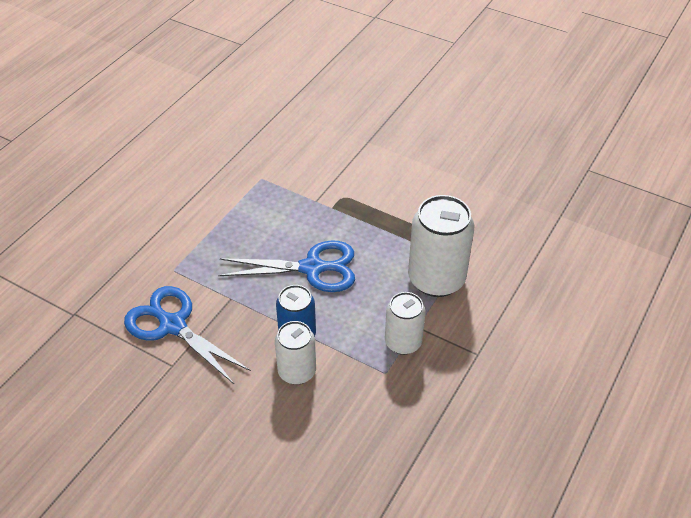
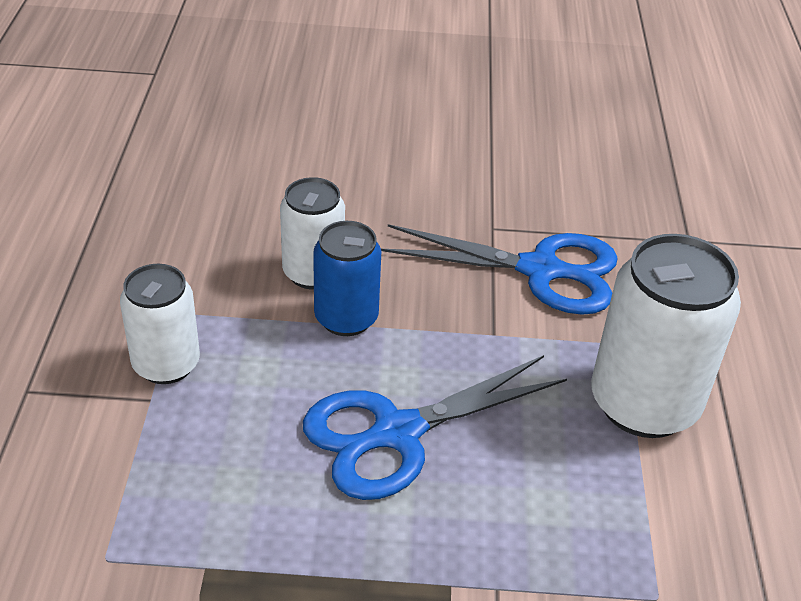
camera: 150 degrees right, 5 degrees down
(436, 279) = (145, 500): white can -> white can (644, 403)

